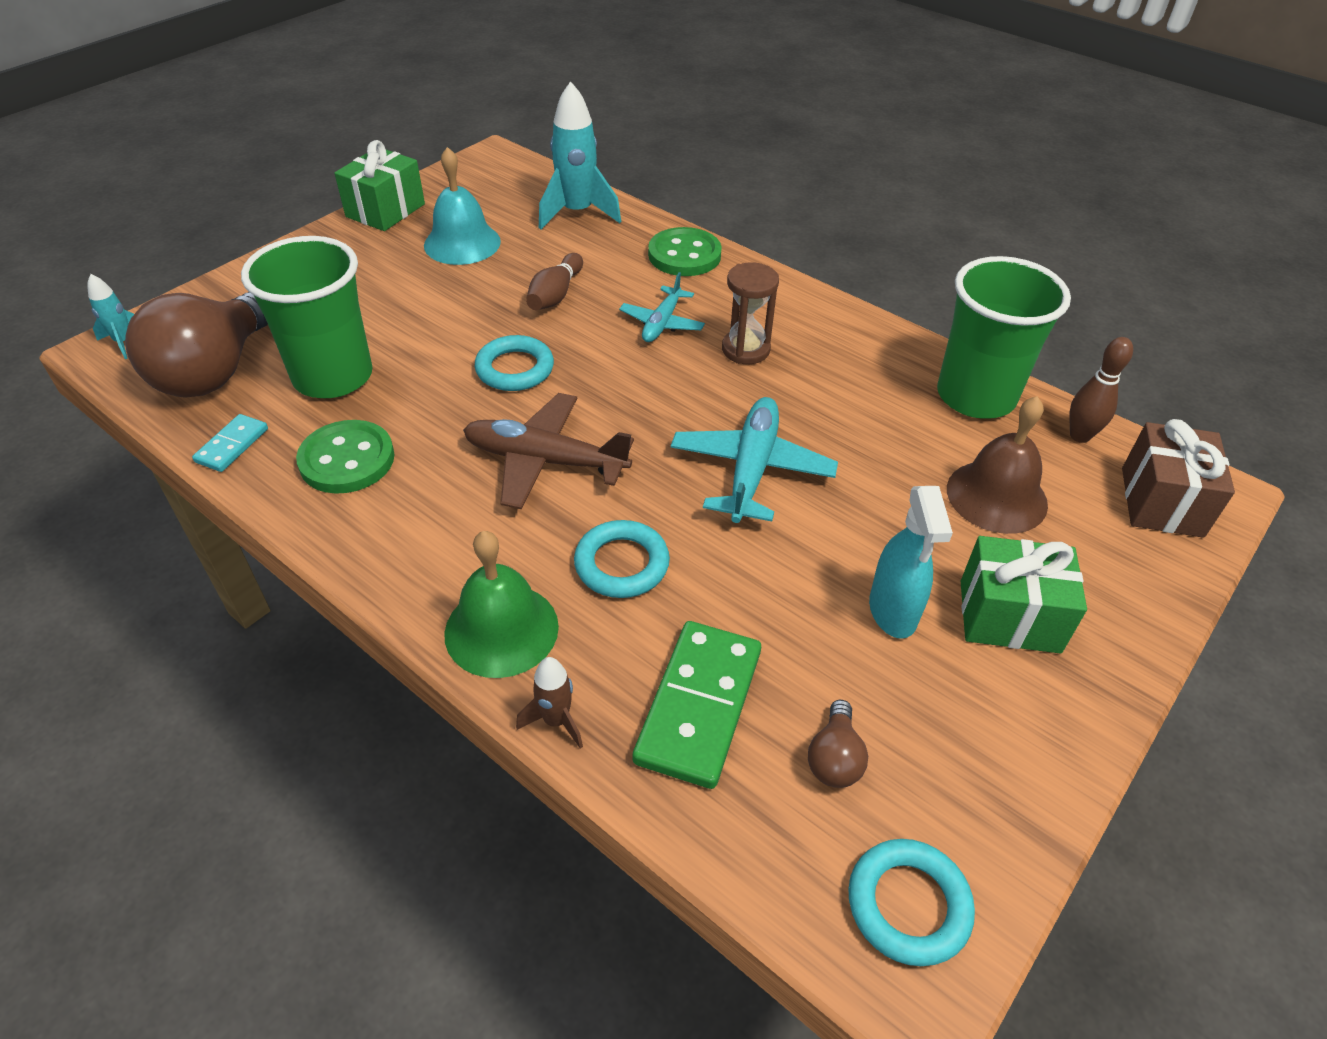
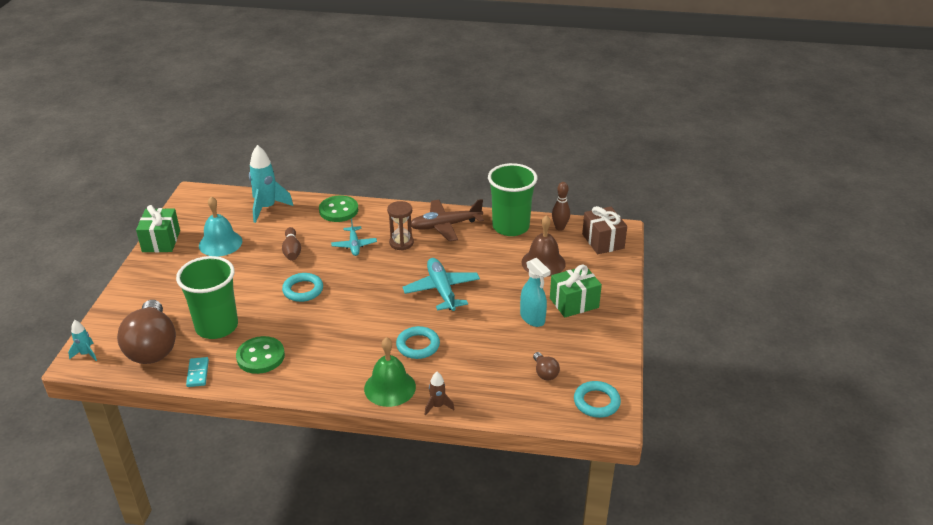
camera: 30 degrees left, 10 degrees down
(544, 461) = (351, 321): brown plane -> brown plane (445, 226)
(699, 706) = (486, 378): green domino -> none

